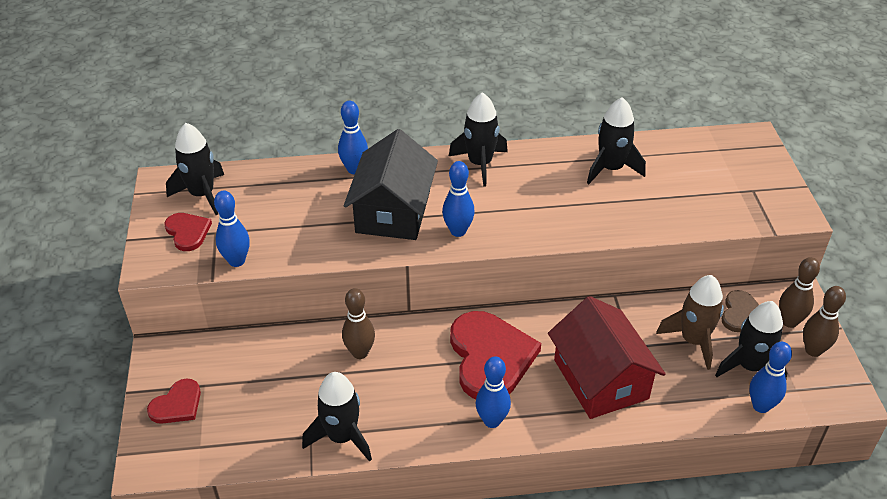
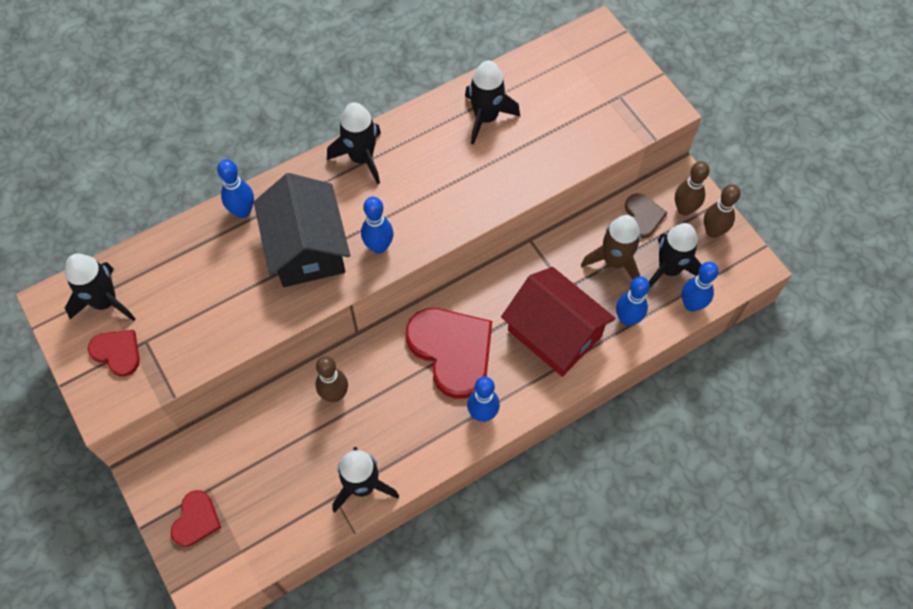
camera: 25 degrees left, 20 degrees up
(237, 261) = (186, 366): blue bowling pin -> blue bowling pin (627, 319)

